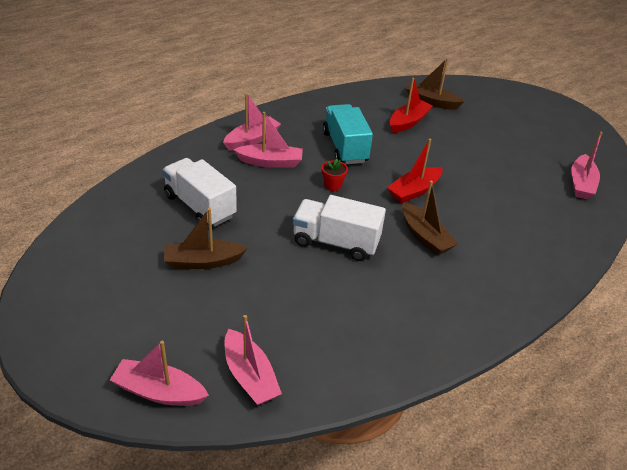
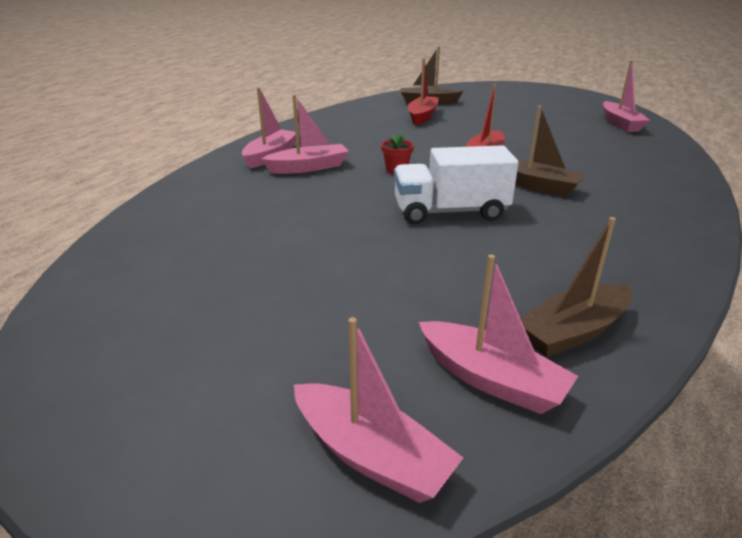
camera: 20 degrees left, 10 degrees down
(159, 391) = (371, 455): pink boat -> pink boat turned 135 degrees counterclockwise
(200, 206) = (253, 220): white truck -> none
(203, 261) = (302, 270): brown boat -> brown boat (573, 331)
(345, 147) = (379, 142): turquoise truck -> none

